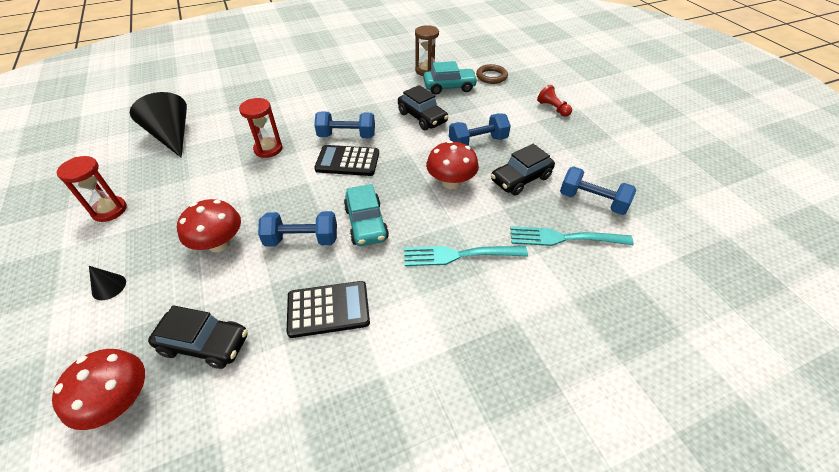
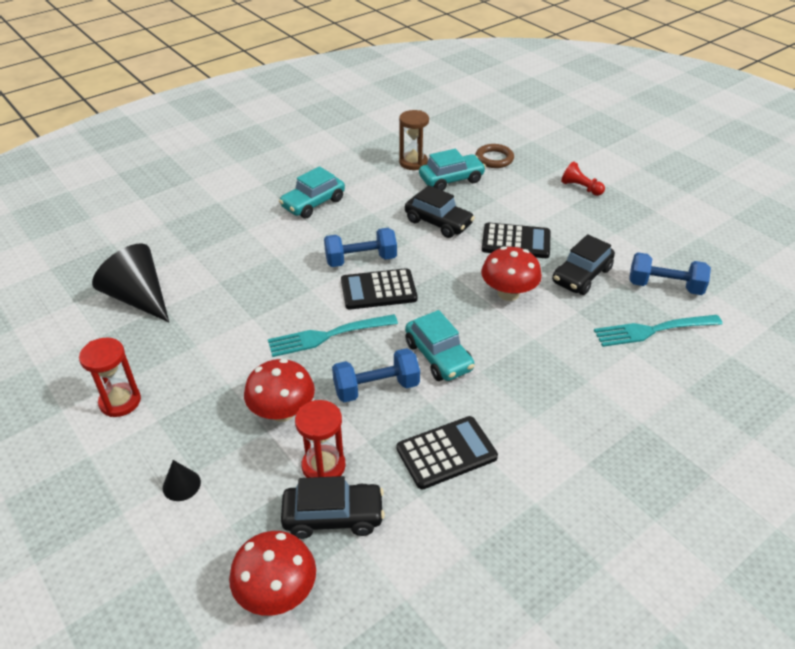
camera: 15 degrees left, 5 degrees down
(268, 149) = (274, 292): red hourglass -> red hourglass (323, 466)
(335, 89) = (313, 203): none -> turquoise car
(460, 255) = (555, 369): turquoise fork -> turquoise fork (328, 335)
(478, 142) = (516, 241): blue dumbbell -> black calculator

